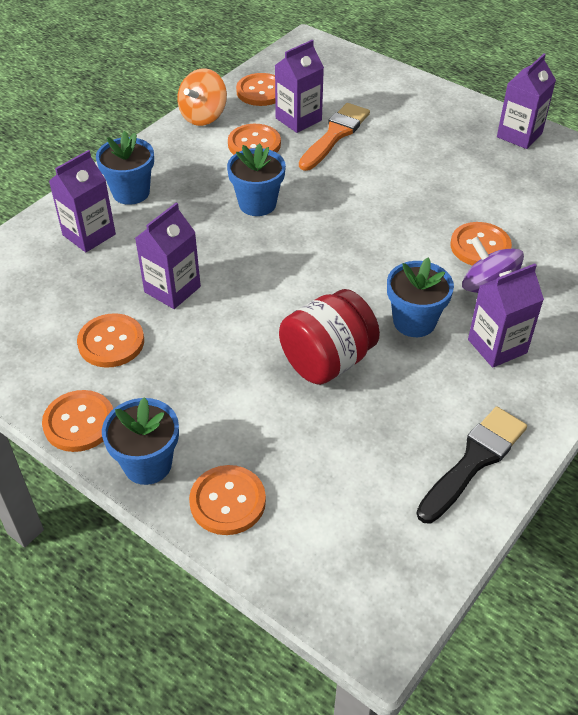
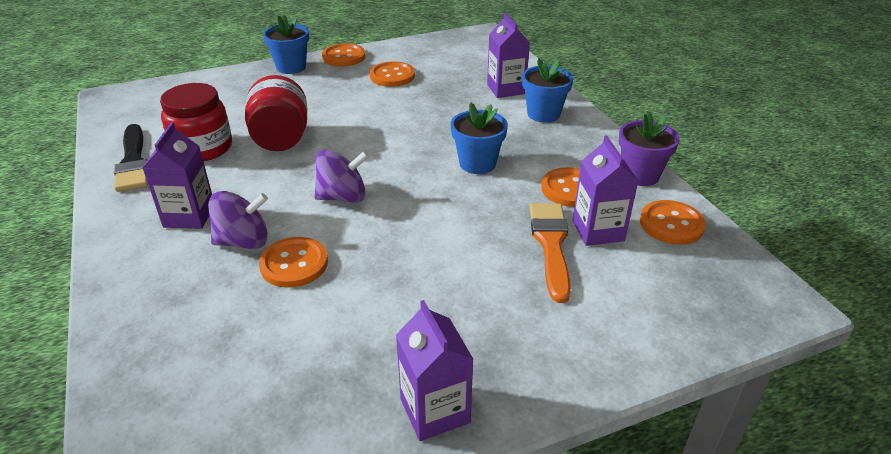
camera: 120 degrees right, 10 degrees down
(172, 289) = (416, 104): purple carton -> none
(203, 116) = (640, 175): orange spinning top -> purple flower pot
(227, 501) = (237, 81): orange button -> none
(335, 135) = (551, 245): orange brush -> orange brush turned 150 degrees counterclockwise
(378, 262) = (343, 197): none -> purple spinning top
(398, 417) = (202, 148): none -> red jar
(414, 321) = (264, 187): blue flower pot -> none

